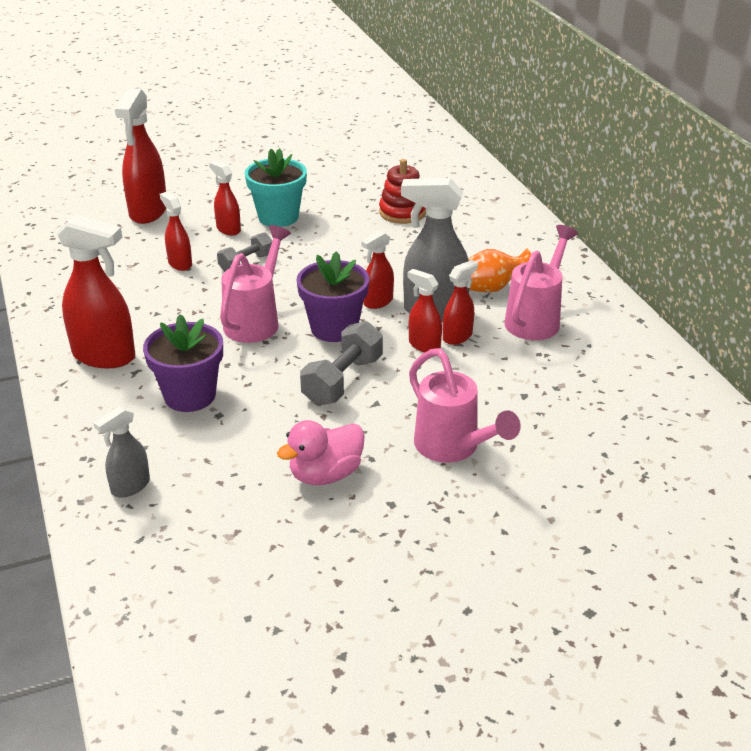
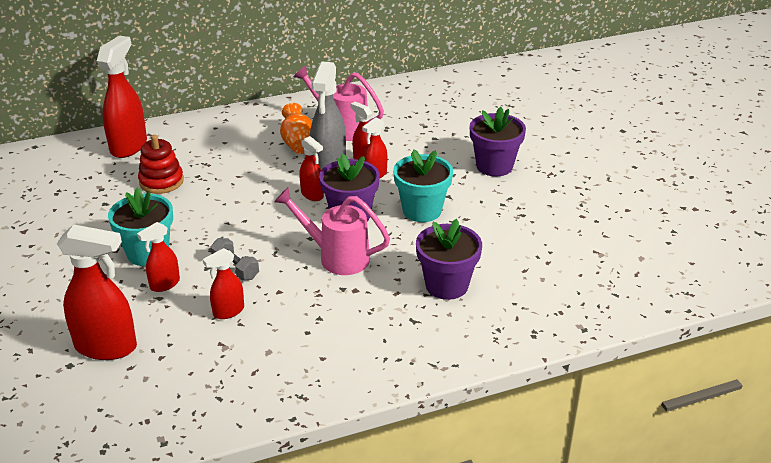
camera: 90 degrees left, 0 degrees up
(104, 356) = (390, 343): red spray bottle -> red spray bottle (129, 146)
(130, 486) = (562, 305): grey spray bottle -> none
(325, 474) = (530, 216): pink duck -> none
(343, 380) = (422, 210): grey dumbbell -> turquoise flower pot
(453, 448) = (494, 166): pink watering can -> purple flower pot

